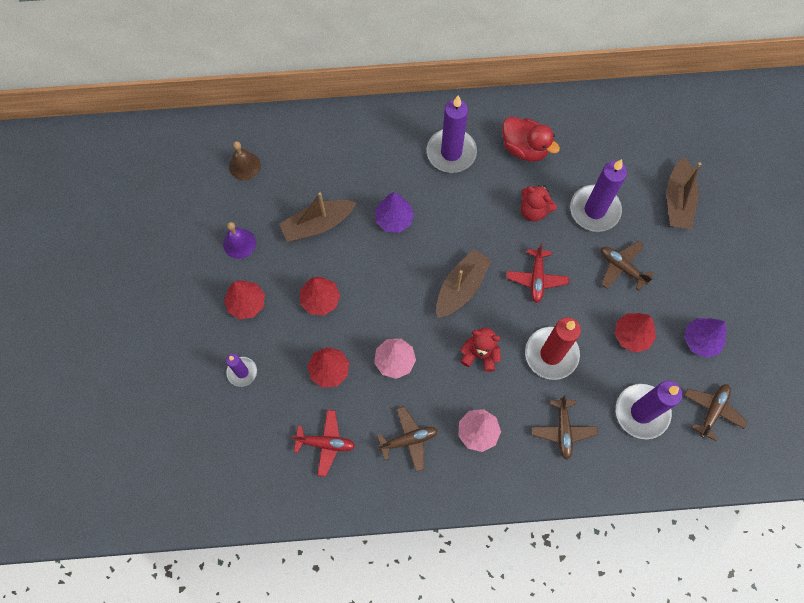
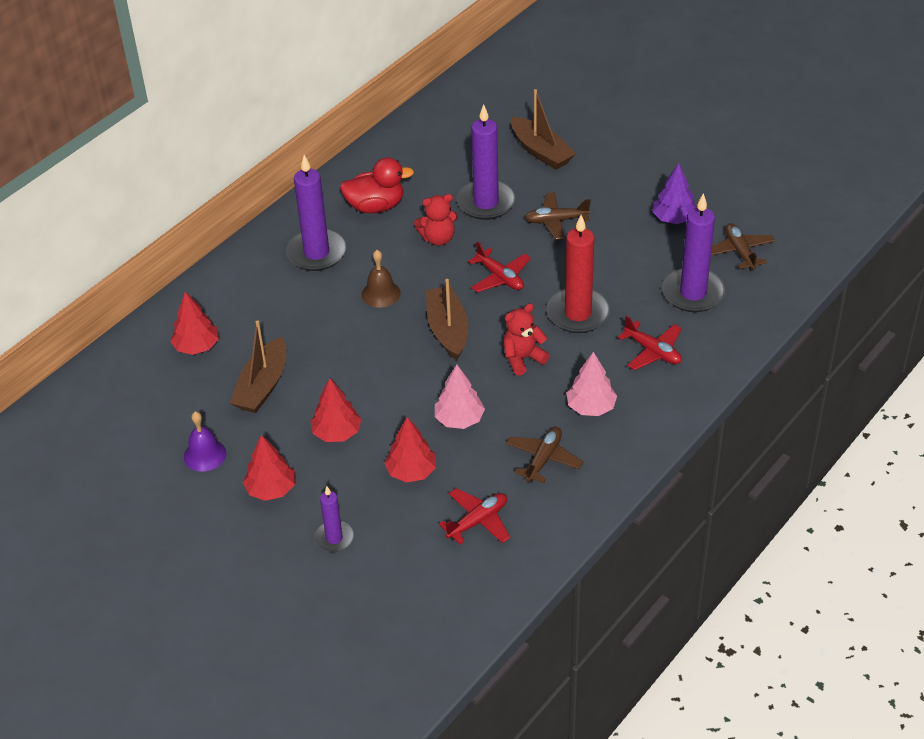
camera: 45 degrees left, 25 degrees down
(244, 166) = (134, 399): brown bell -> brown bell (381, 293)
(394, 219) = (327, 331): purple tree -> none
(563, 430) = (653, 351): brown plane -> red plane
(632, 335) = (621, 254): red tree -> red tree (196, 346)

